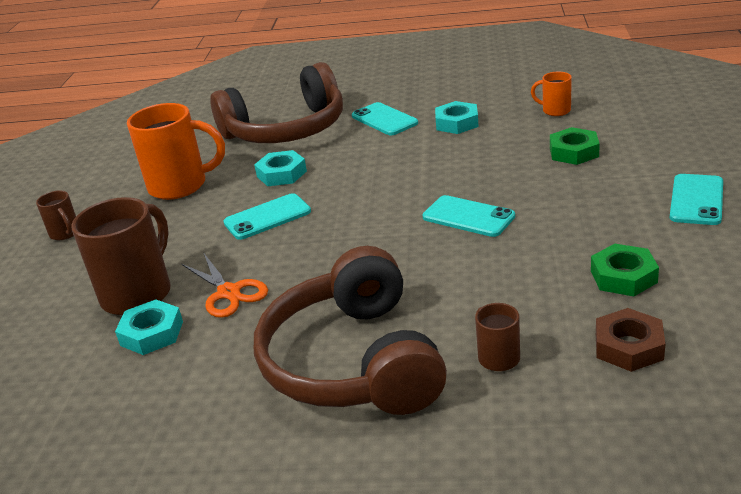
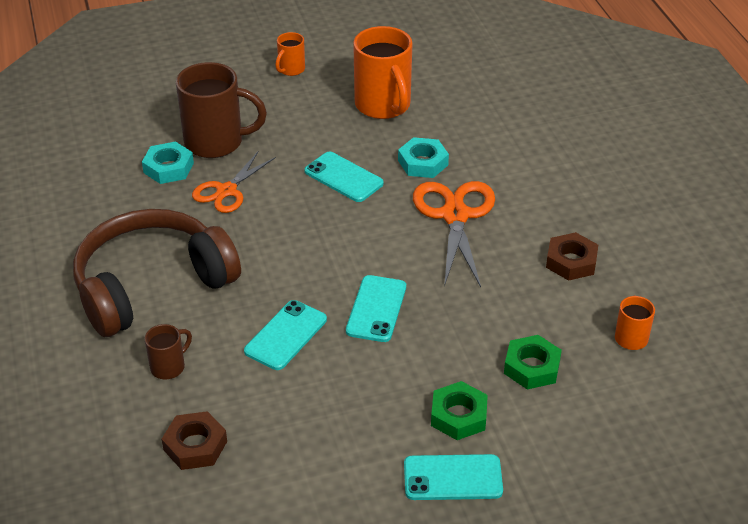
camera: 65 degrees right, 10 degrees up
(65, 233) = (291, 70): brown mug -> orange mug
(287, 130) = (513, 139): brown headphones -> none
(366, 166) = (455, 215): none -> orange scissors
(384, 119) = (560, 204): turquoise phone -> turquoise phone (286, 335)
(457, 123) = (571, 261): turquoise nut -> brown nut
(623, 276) = (297, 432): green nut -> green nut (458, 416)

